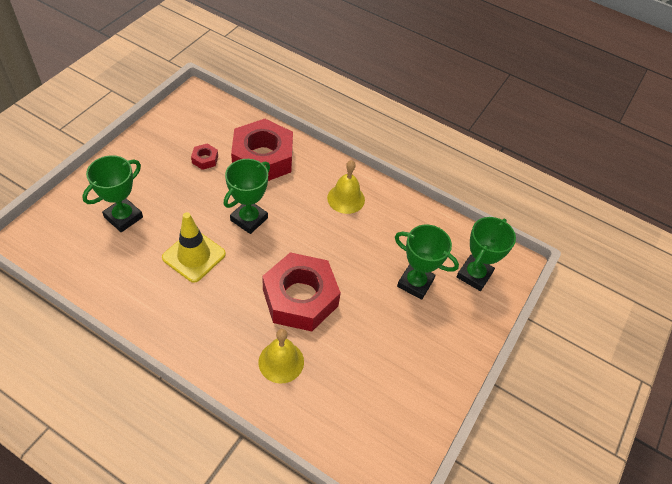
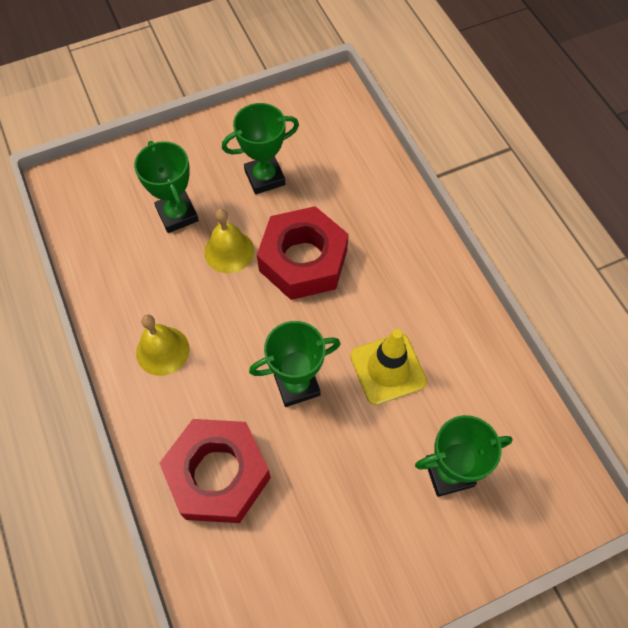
camera: 140 degrees left, 10 degrees up
(205, 159) = (297, 517): red nut -> none
(281, 362) = (362, 212): yellow bell -> yellow bell (229, 251)
(474, 275) = (112, 192): green trophy -> green trophy (265, 177)

